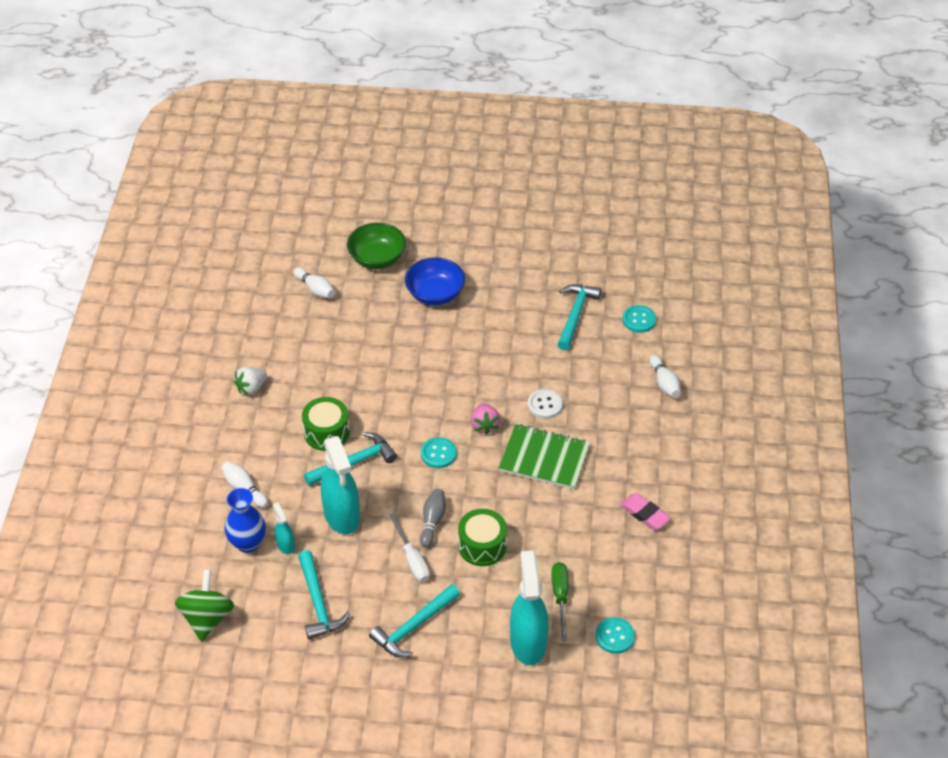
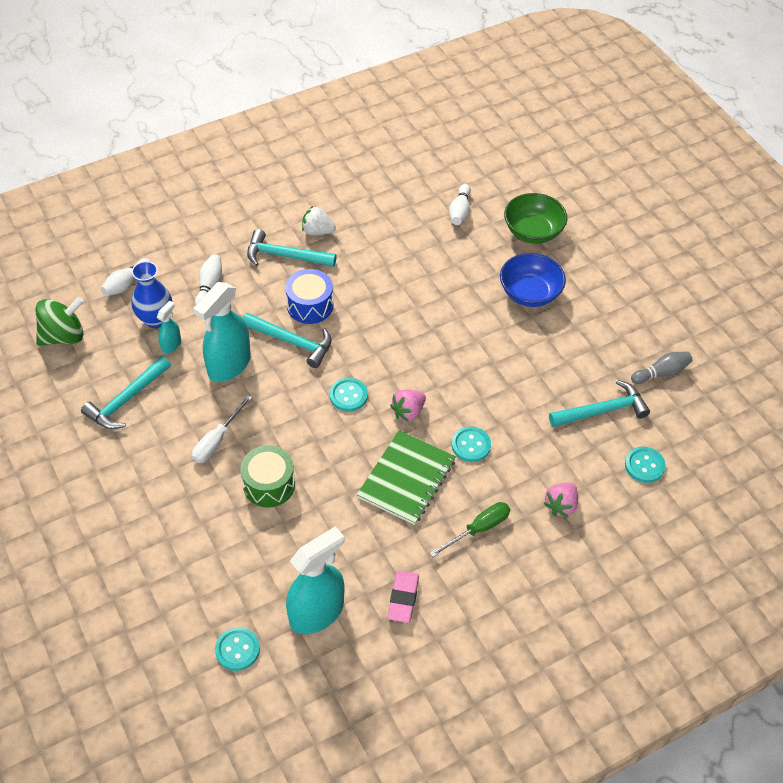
camera: 55 degrees right, 5 degrees up
(326, 432) = (310, 305): green drum -> blue drum
(413, 627) = (145, 481): turquoise hammer -> turquoise hammer (285, 256)
(432, 521) = (269, 432): grey bowling pin -> grey bowling pin (661, 373)
(528, 642) = (184, 579): turquoise spray bottle -> turquoise spray bottle (317, 612)
(544, 458) = (407, 479): green notebook -> green notebook turned 45 degrees clockwise
(545, 405) = (471, 445): white button -> turquoise button
(560, 597) = (253, 578): green screwdriver -> green screwdriver (478, 529)
(636, 383) = (561, 506): none -> pink strawberry
(664, 383) = (582, 530): white bowling pin -> white bowling pin (126, 284)

